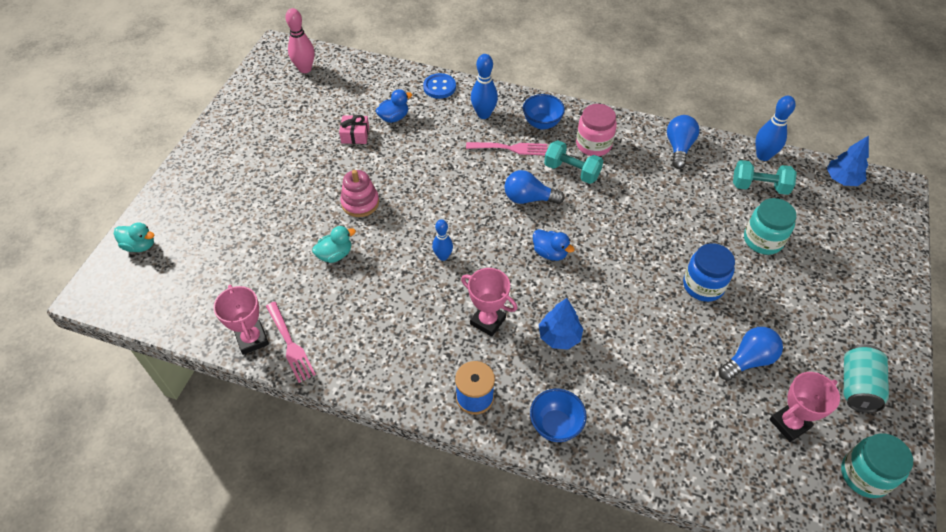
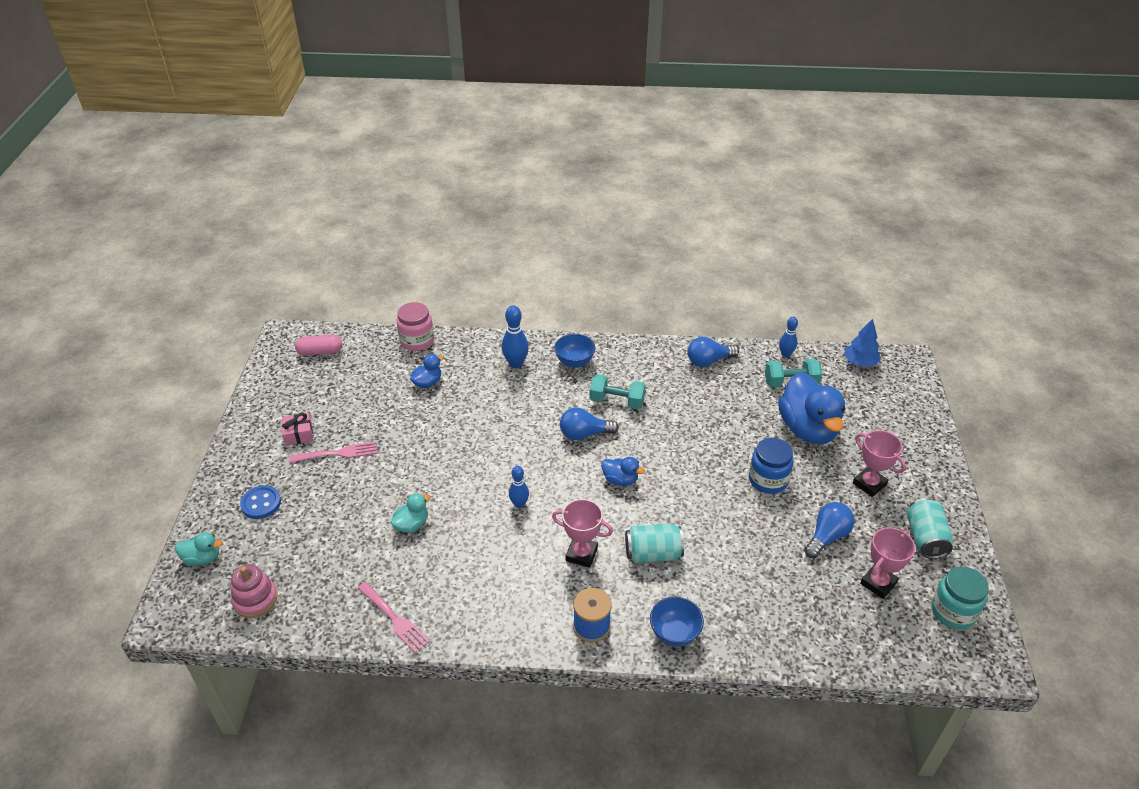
camera: 15 degrees left, 10 degrees down
(252, 339) = (354, 623): pink trophy -> pink trophy (869, 484)
(305, 69) = (320, 352): pink bowling pin -> pink capsule
(355, 135) = (393, 406): pink gift -> pink gift (299, 434)
(360, 203) = (420, 470): pink stacking toy -> pink stacking toy (255, 599)
(439, 87) = (463, 345): blue button -> blue button (261, 503)
(510, 148) = (552, 391): pink fork -> pink fork (338, 453)
(559, 336) = (653, 553): blue tree -> turquoise can
(593, 144) = (629, 373): pink jar -> pink jar (417, 341)
(679, 148) = (708, 361): blue light bulb -> blue light bulb turned 105 degrees counterclockwise
(763, 156) = (785, 354): blue bowling pin -> blue bowling pin, size x0.66
(763, 240) = (808, 429): turquoise jar -> blue duck

